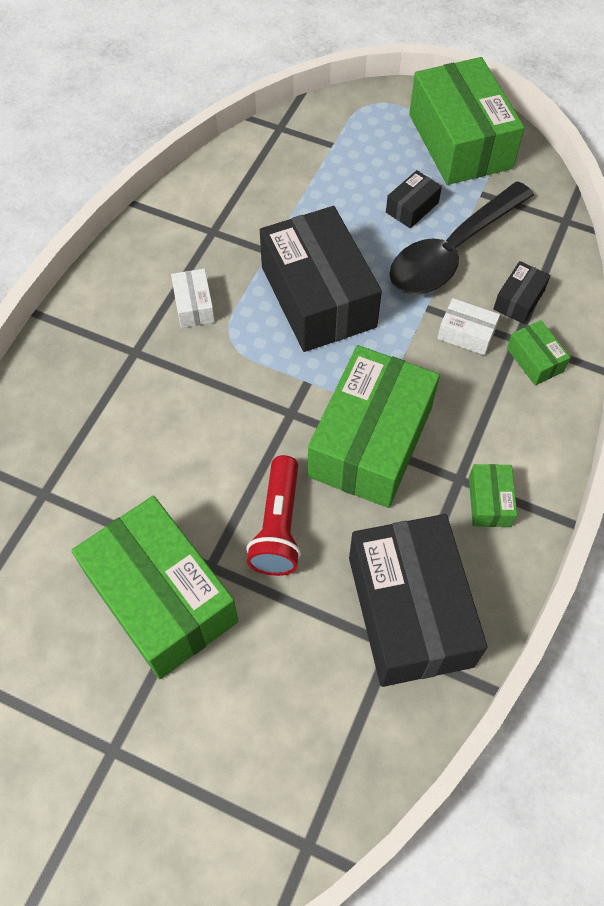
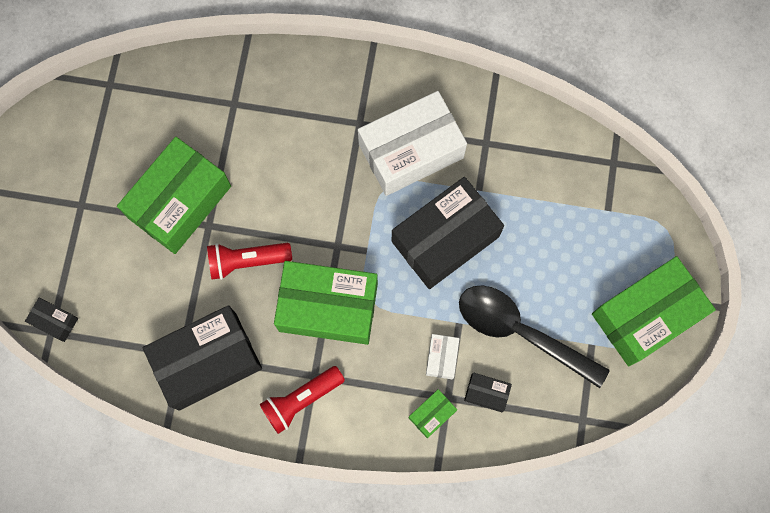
camera: 75 degrees right, 15 degrees up
(194, 306) = (411, 151): white box -> white box, size x2.33
(412, 207) = (558, 290): black box -> black box (55, 321)
(489, 501) = (301, 400): green box -> red flashlight

